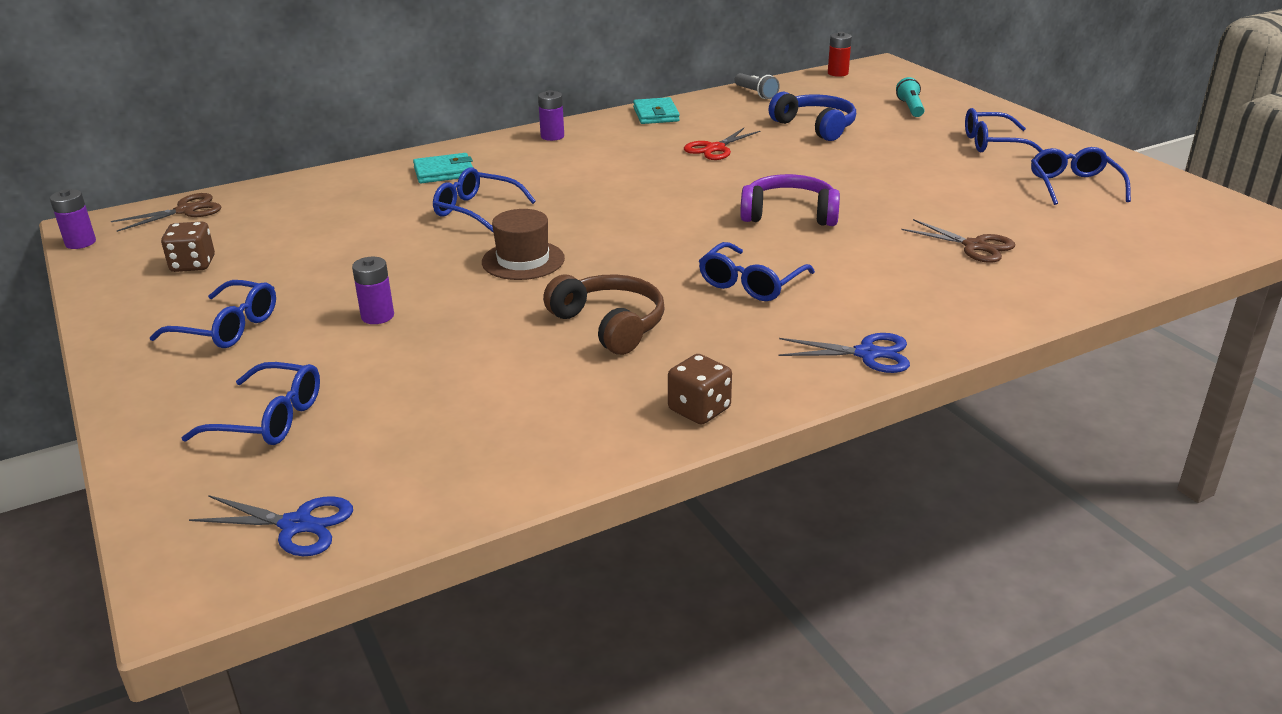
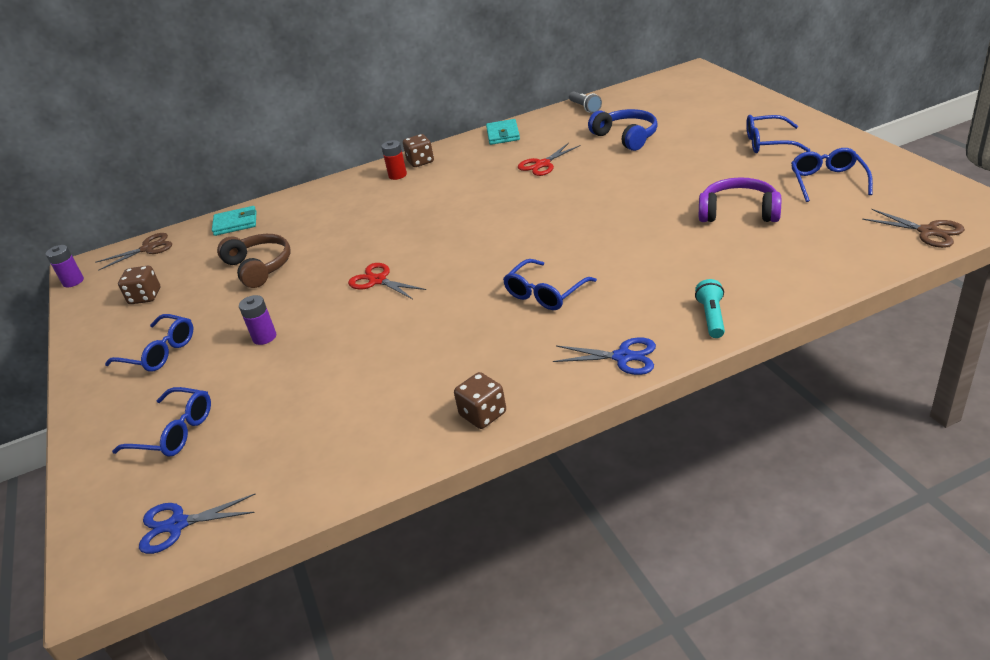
camera: 10 degrees right, 5 degrees up
(296, 525) = (177, 525): blue scissors -> blue scissors turned 150 degrees clockwise
(444, 172) = (334, 201): turquoise wallet -> turquoise wallet (235, 223)
(476, 210) = (352, 235): blue glasses -> none
(523, 260) = (378, 280): brown hat -> red scissors
(552, 136) = (420, 162): purple battery -> brown dice
(609, 325) = (430, 338): brown headphones -> brown headphones (259, 267)
(789, 214) = (588, 225): purple headphones -> purple headphones (738, 212)
(838, 73) = (654, 82): red battery -> red battery (397, 175)
(910, 108) = (707, 112): turquoise flashlight -> turquoise flashlight (711, 317)
(974, 246) = (731, 247): brown scissors -> brown scissors (928, 231)

